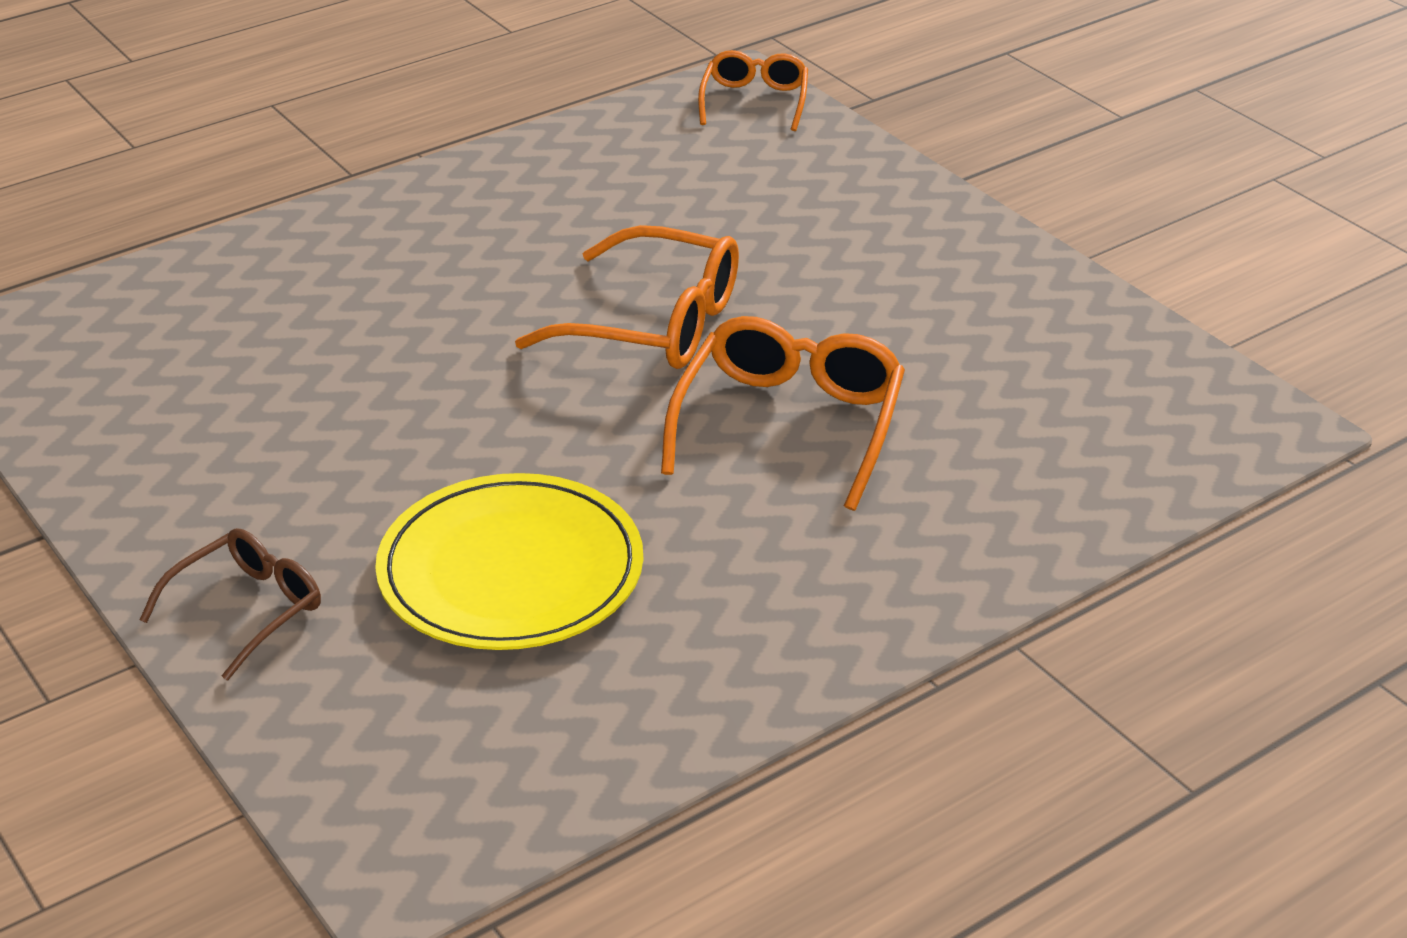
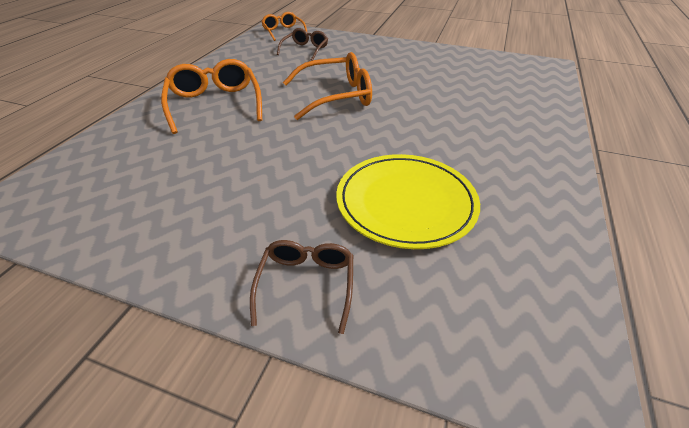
camera: 35 degrees left, 5 degrees up
(739, 175) = (305, 50): none -> brown glasses
(790, 423) = (426, 109): orange glasses -> orange glasses (215, 103)

